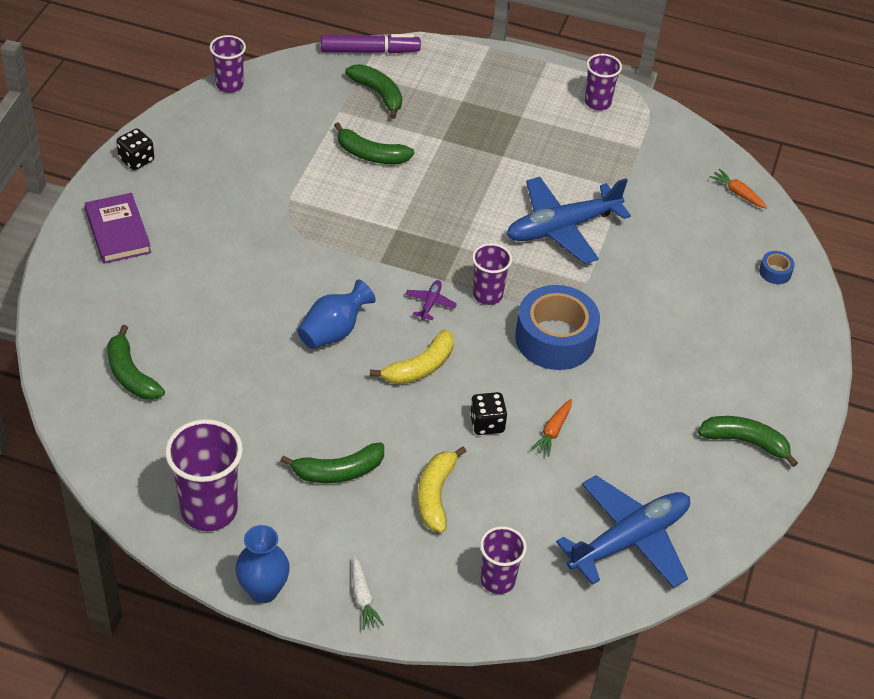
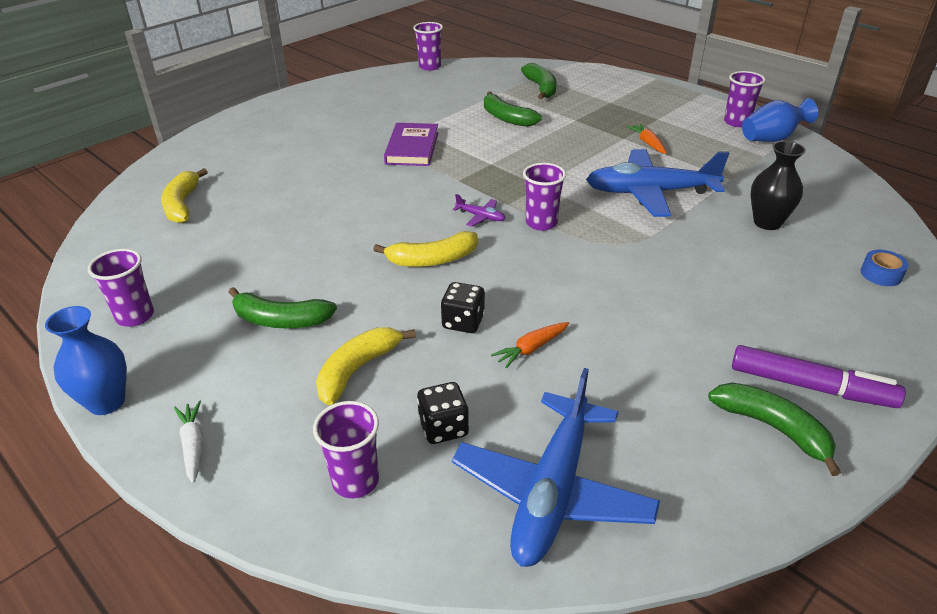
camera: 30 degrees right, 10 degrees down
(118, 231) = (269, 123): purple book -> purple book (412, 148)
(131, 374) = (182, 205): green banana -> yellow banana
(136, 160) = (324, 91): black dice -> black dice (443, 428)
(209, 510) = (135, 316): purple cup -> purple cup, size x0.61
(333, 331) = (375, 216): blue vase -> blue vase (772, 139)
(363, 598) = (193, 445): white carrot -> white carrot turned 150 degrees clockwise
(370, 51) = (553, 66): purple marker -> purple marker (810, 386)
(430, 303) = (481, 217): purple plane -> purple plane turned 75 degrees clockwise
(555, 339) = (588, 271): blue tape -> none
(629, 540) = (552, 491): blue plane -> blue plane turned 120 degrees clockwise
(673, 238) = (767, 222): none -> black vase
(738, 193) = (859, 205): orange carrot -> orange carrot (647, 143)

